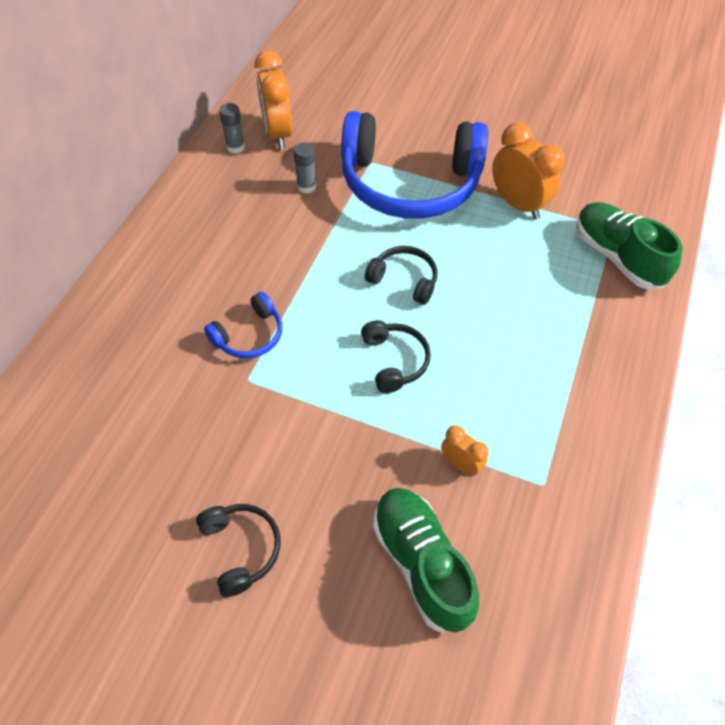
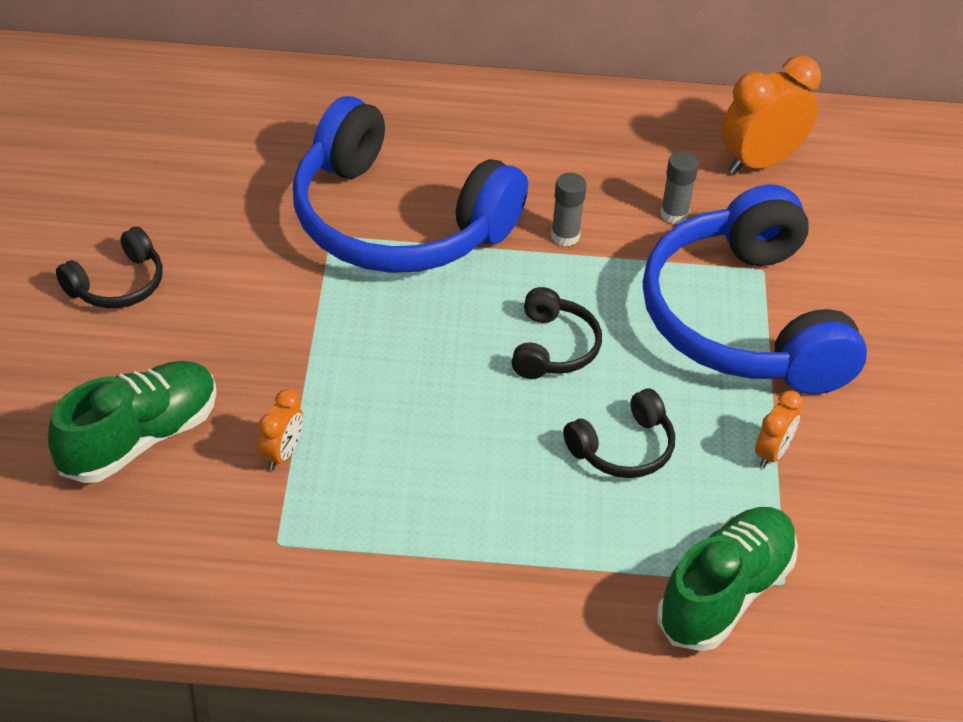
camera: 70 degrees right, 10 degrees down
(235, 147) = (708, 128): grey glue stick -> grey glue stick (565, 236)
(249, 335) = (396, 222): blue headphones -> blue headphones, size x2.33
(395, 361) = (413, 363): black headphones -> black headphones (623, 448)
(517, 204) = (772, 453): orange clock -> orange clock, size x0.53

